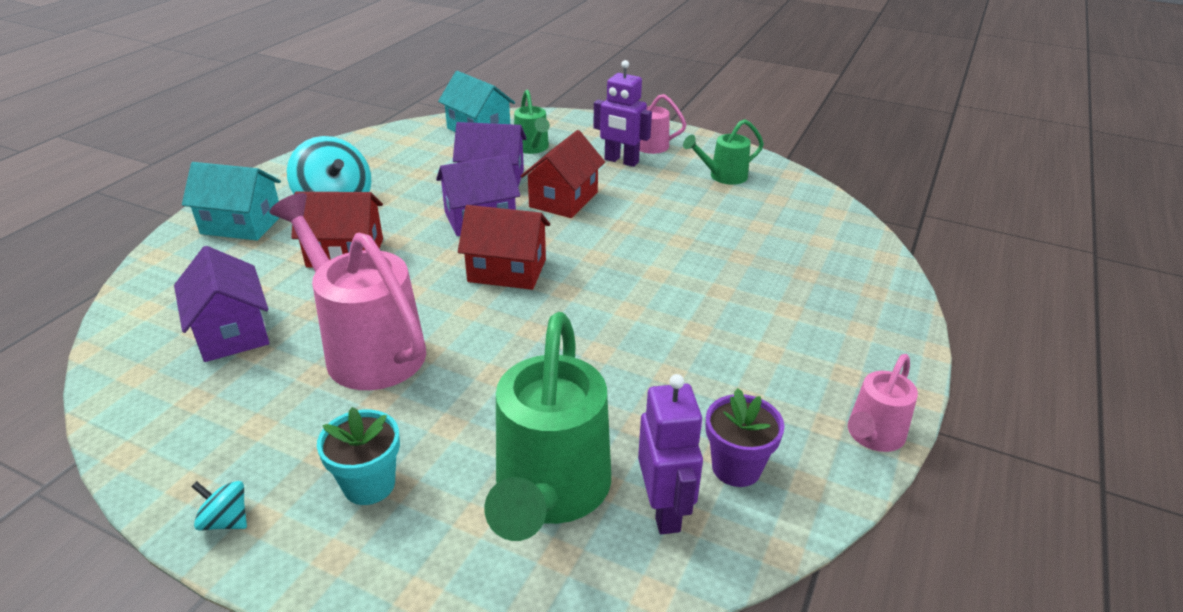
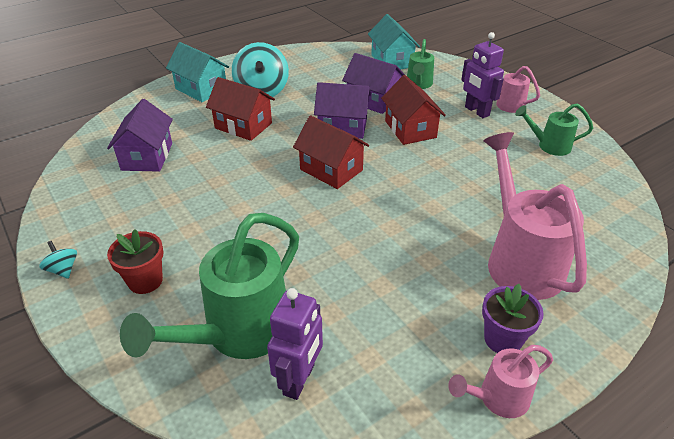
camera: 30 degrees right, 5 degrees up
(367, 348) = (209, 193): pink watering can -> pink watering can (520, 260)
(369, 485) = (145, 281): turquoise flower pot -> red flower pot
(563, 199) = (410, 129): red house -> red house turned 75 degrees counterclockwise
(736, 467) = (372, 373): purple flower pot -> purple flower pot (502, 339)

